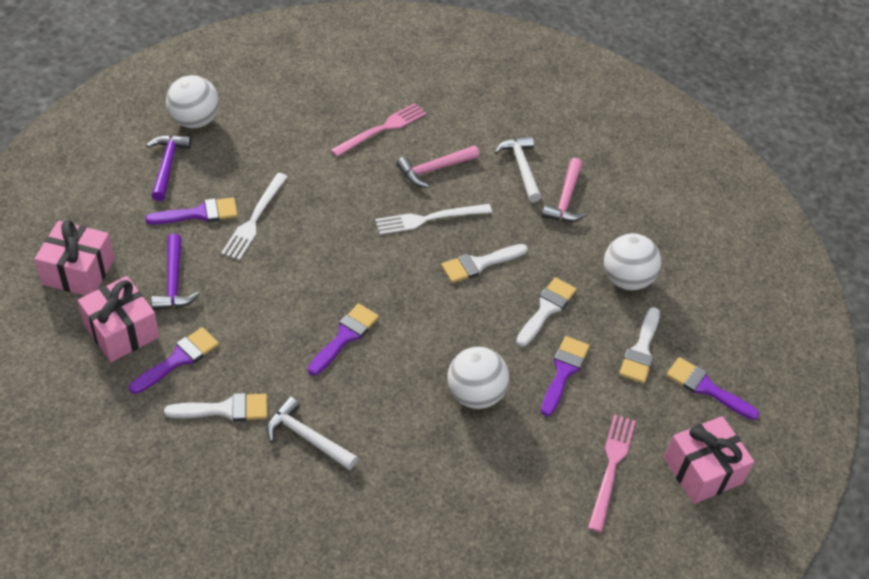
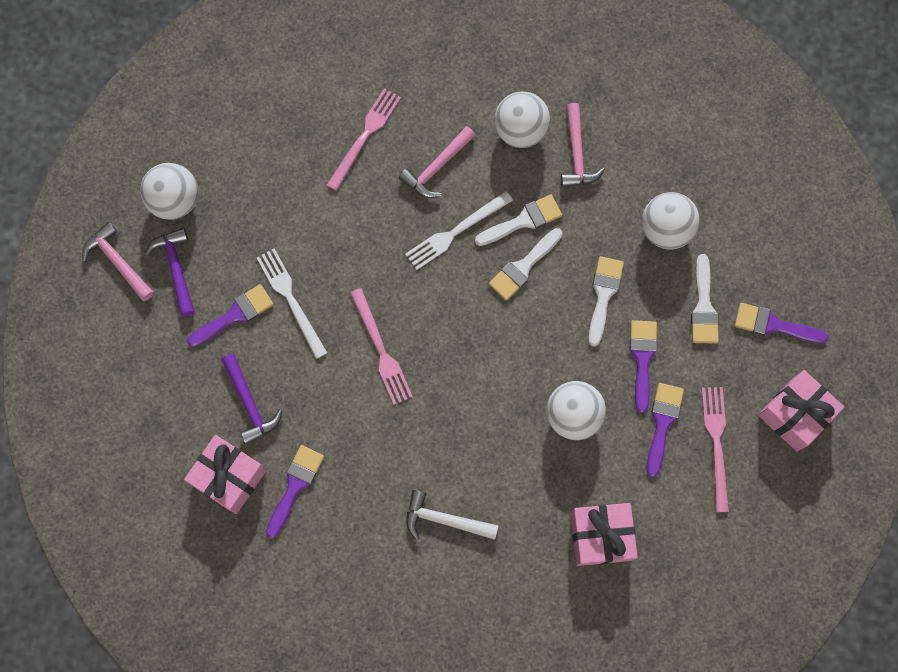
camera: 15 degrees left, 25 degrees up
(78, 271) = (156, 428): pink gift -> pink gift (600, 536)
(121, 145) = (118, 262): none -> pink hammer
(225, 409) = (361, 520): white brush -> white brush (523, 221)
(255, 219) = (291, 299): white fork -> white fork turned 150 degrees clockwise
(316, 282) = (381, 350): none -> pink fork
(345, 336) = (433, 400): purple brush -> purple brush (662, 423)
(521, 168) = (520, 130): white hammer -> white ball

